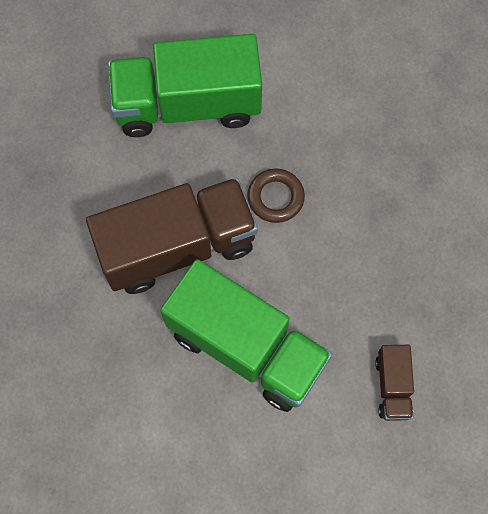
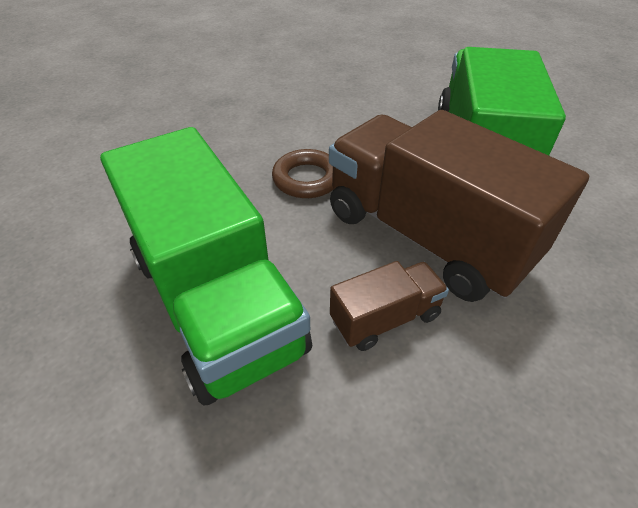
camera: 115 degrees left, 25 degrees down
(392, 386) = (425, 77): brown truck -> brown truck (385, 318)

